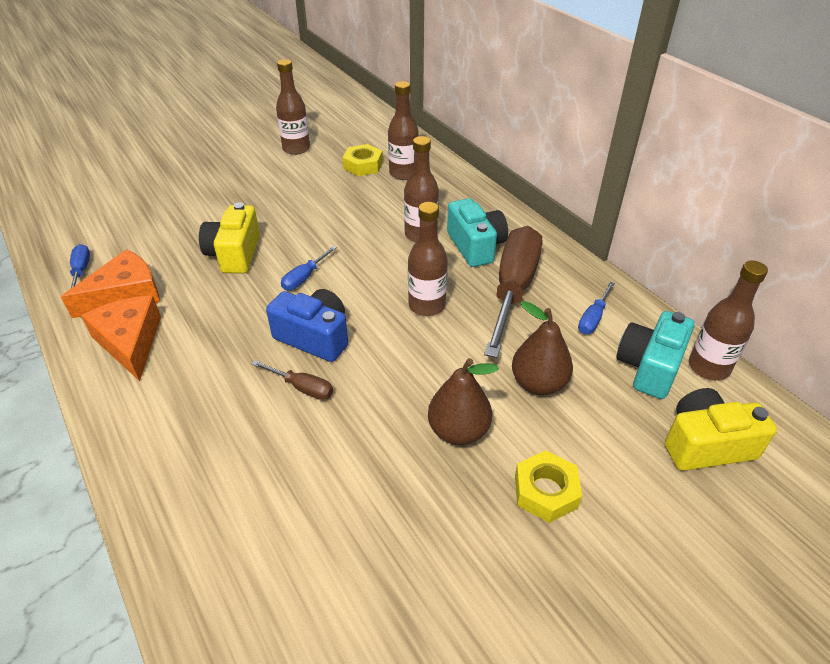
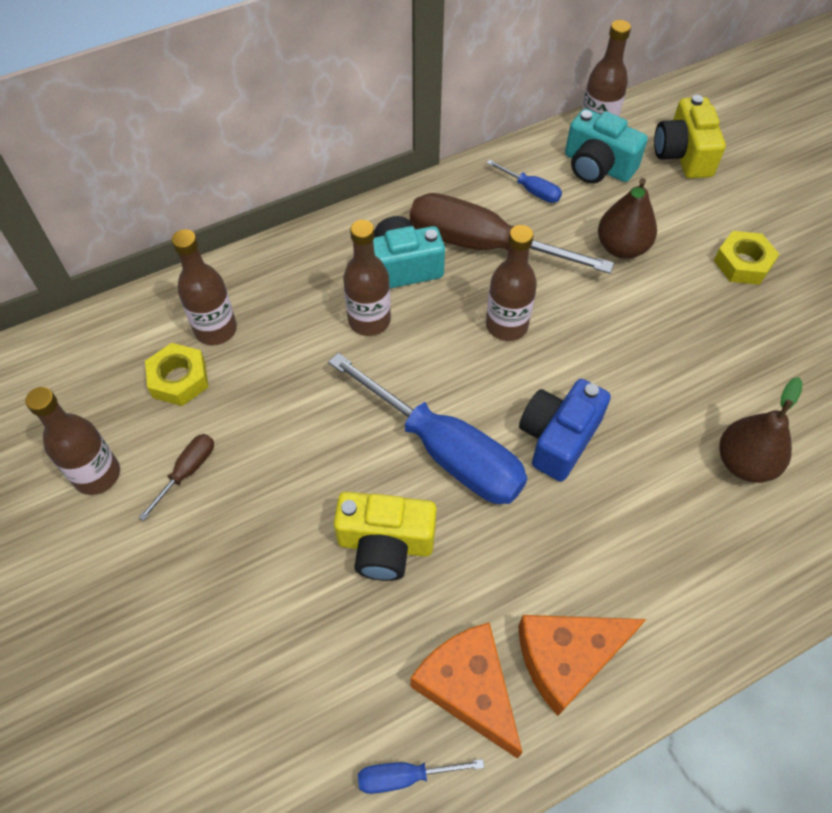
camera: 85 degrees left, 15 degrees up
(303, 388) = (638, 448): brown screwdriver -> brown screwdriver (188, 471)
(304, 278) = (447, 452): blue screwdriver -> blue screwdriver, size x2.32
(458, 431) = (684, 315): brown pear -> brown pear (744, 463)

